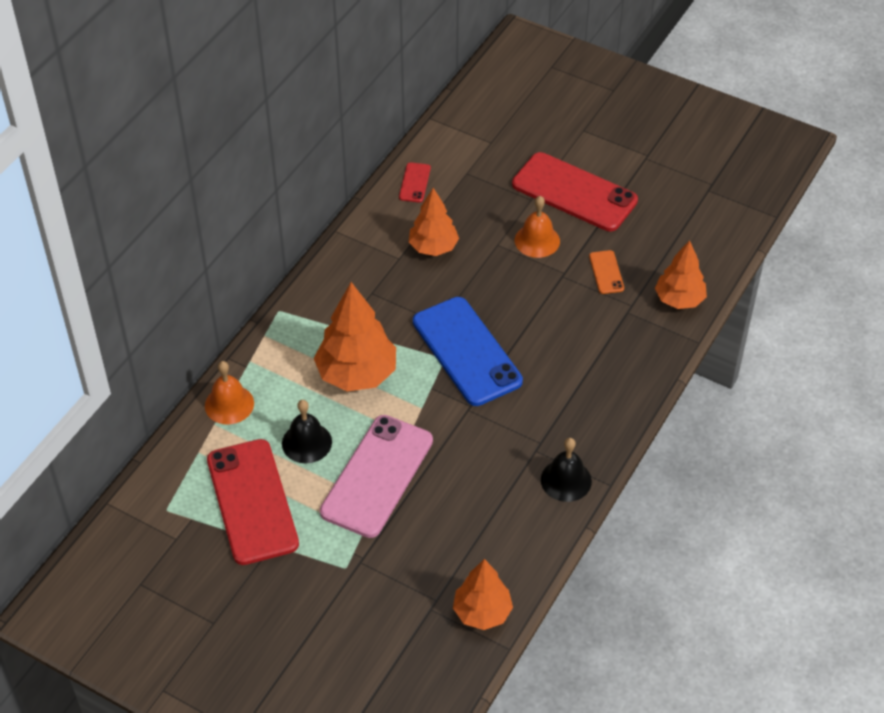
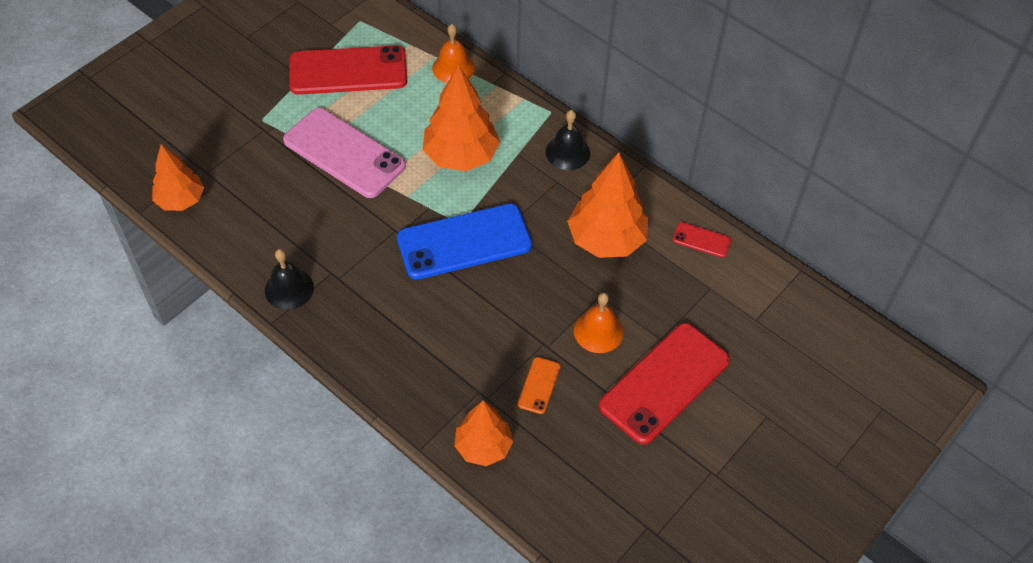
camera: 100 degrees right, 5 degrees up
(306, 442) = (396, 112): black bell -> black bell (567, 152)
(433, 247) = (606, 240): orange tree -> orange tree, size x1.54
(606, 272) = (539, 385): orange phone -> orange phone turned 75 degrees counterclockwise

